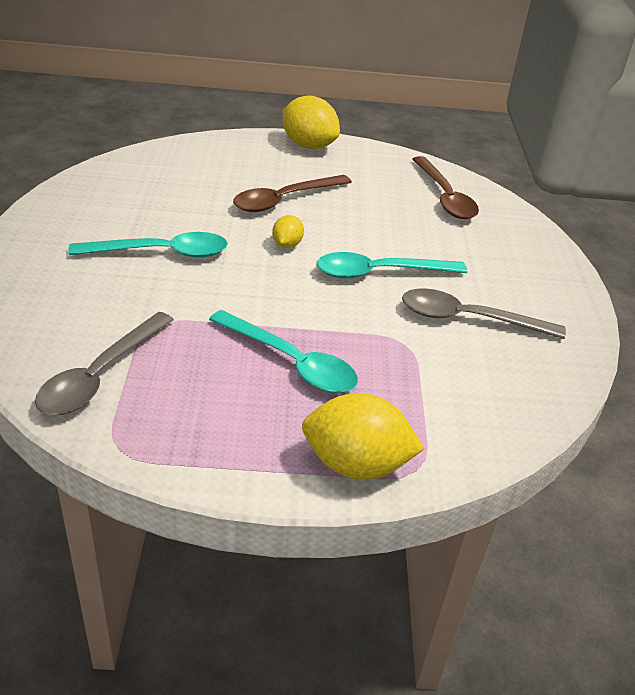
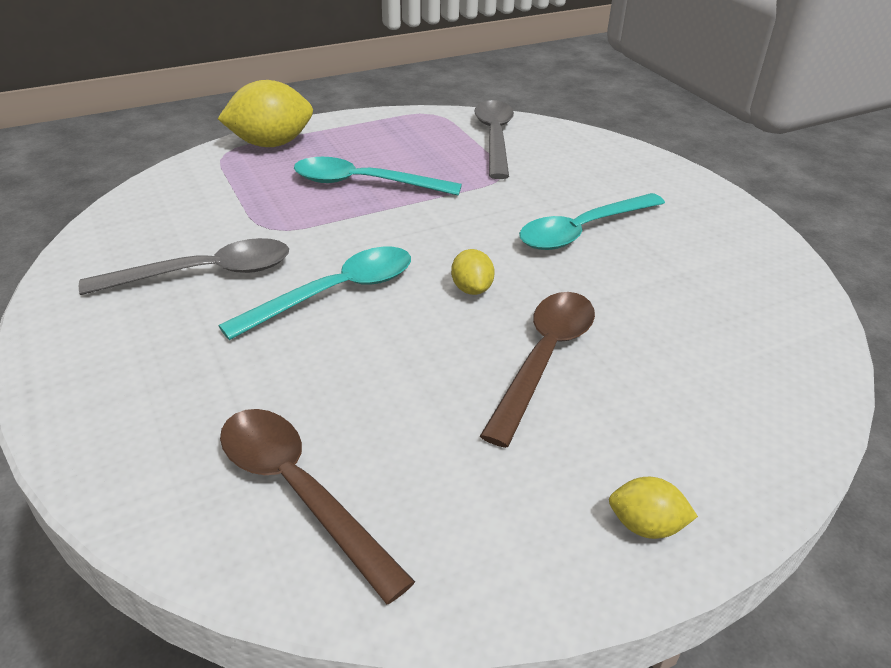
camera: 155 degrees right, 0 degrees up
(308, 146) = (645, 525): yellow lemon -> yellow lemon, size x0.51

